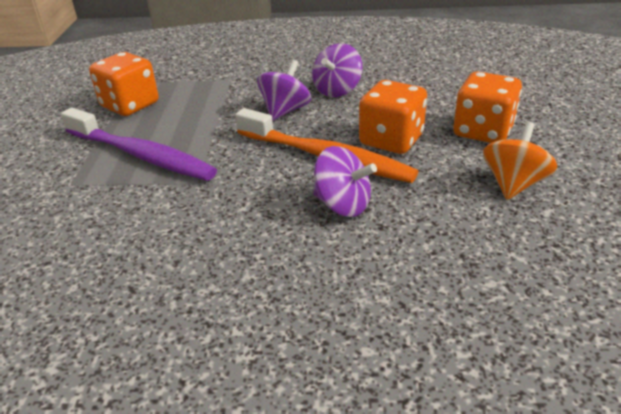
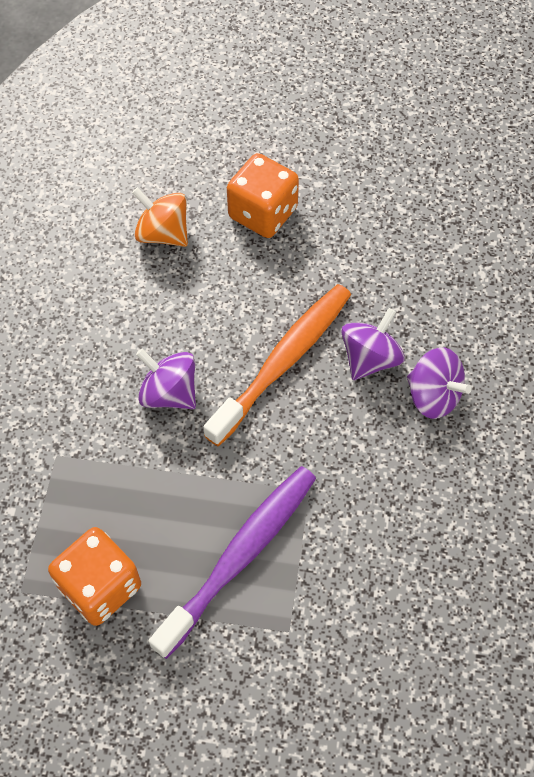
camera: 85 degrees left, 25 degrees up
(337, 90) = (130, 330): purple spinning top -> purple spinning top (433, 396)
(391, 140) = (262, 296): orange dice -> none
(513, 184) = (359, 218): orange spinning top -> orange spinning top (163, 233)

